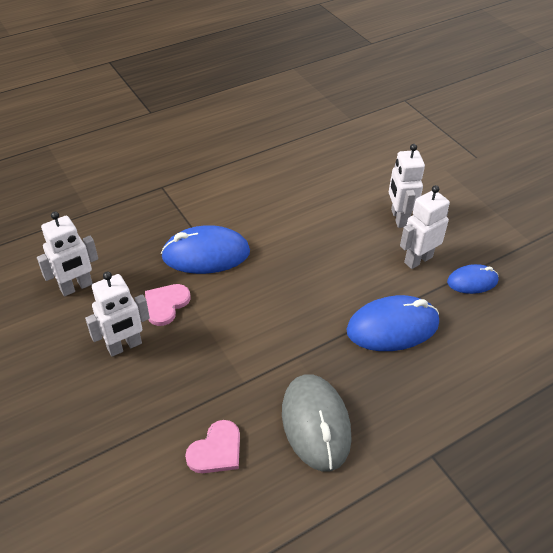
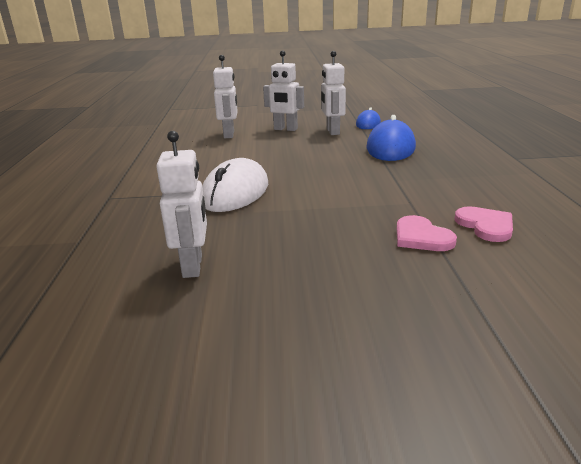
camera: 60 degrees left, 20 degrees down
(124, 346) = (318, 250): white robot -> white robot (229, 135)
(166, 304) = (280, 220): pink heart -> pink heart (421, 237)
(206, 254) = (235, 193): blue mouse -> white mouse
(316, 424) = (472, 185): grey mouse -> none

